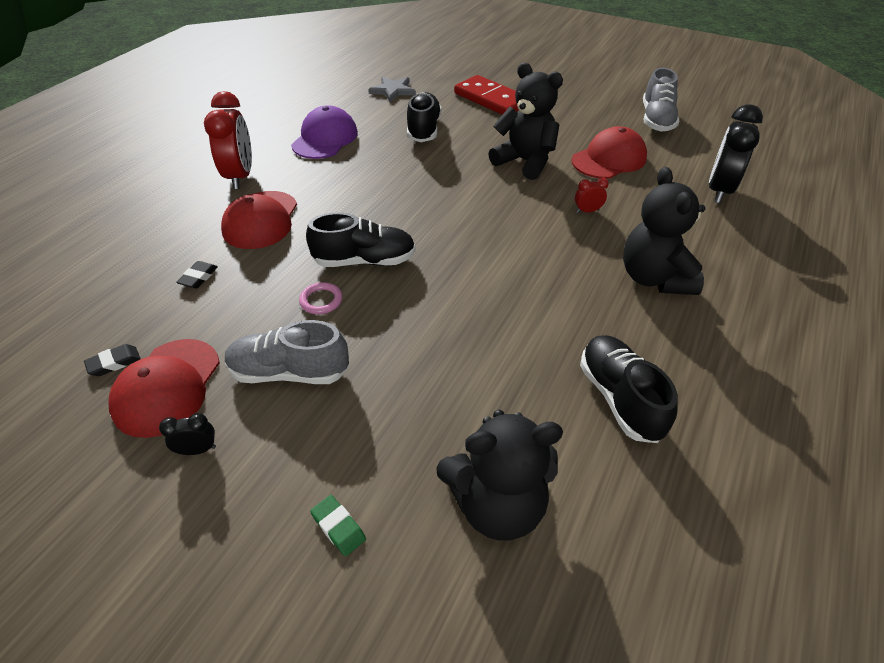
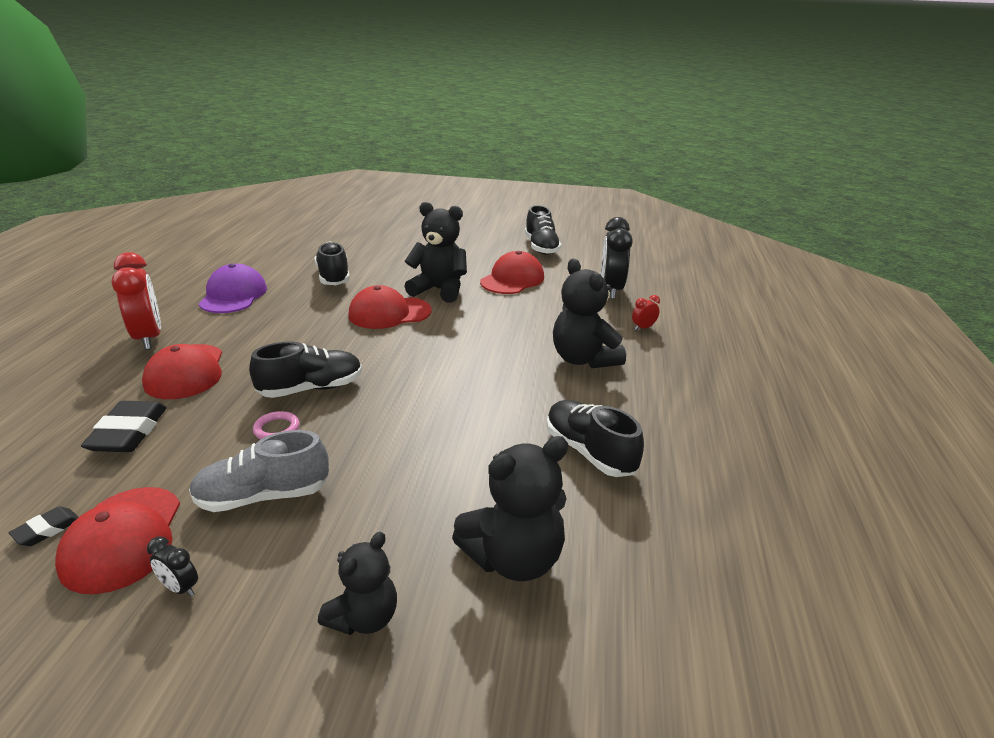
camera: 20 degrees left, 15 degrees down
(198, 277) = (128, 432): black eraser -> black eraser, size x1.94
(198, 450) = (180, 588): black clock -> black clock turned 120 degrees counterclockwise
(338, 527) = (364, 617): green eraser -> black teddy bear
(393, 91) = (291, 250): grey star -> none
(465, 183) = (389, 313): none -> red cap
(491, 99) = (390, 247): red domino -> none
(587, 211) = (508, 319): red clock -> red clock (643, 328)
(656, 120) = (541, 247): grey shoe -> black shoe

